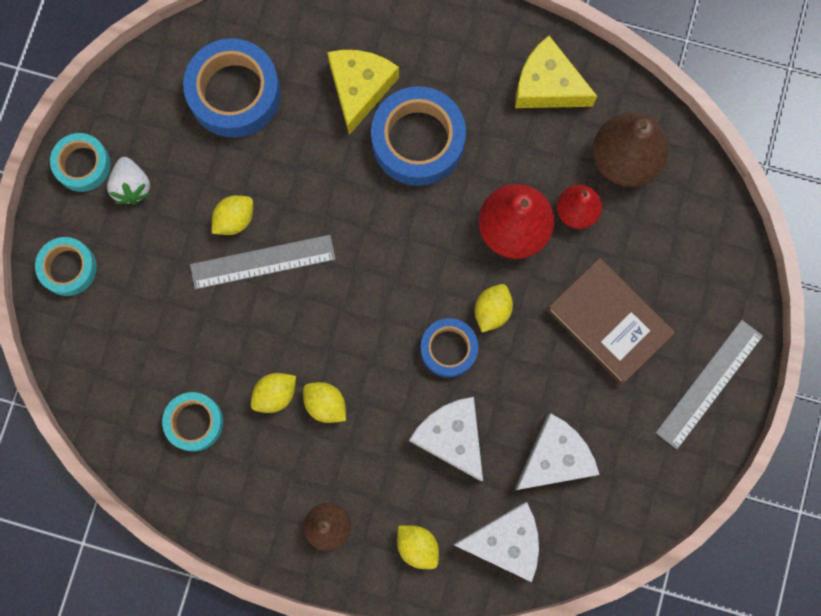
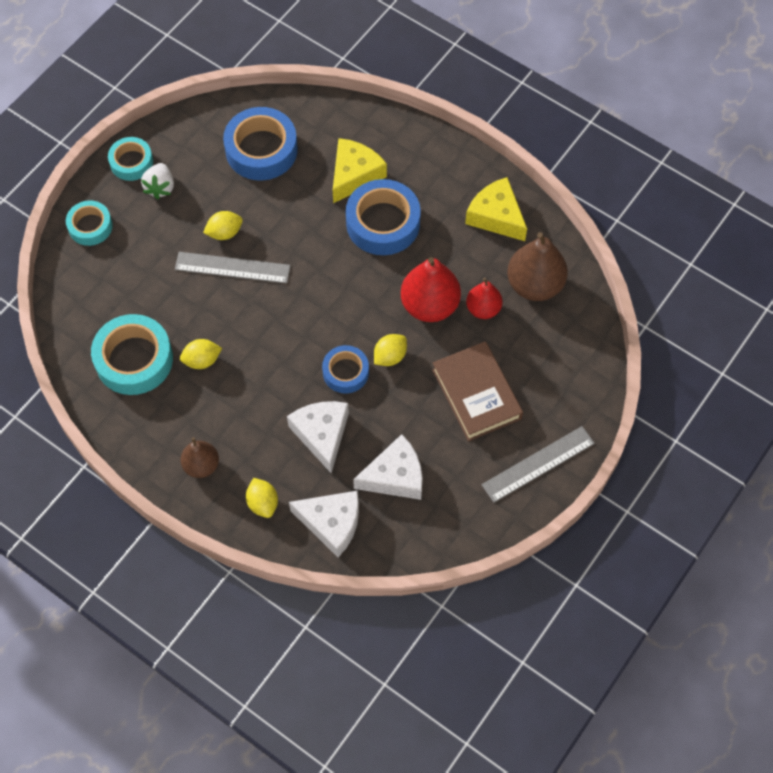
camera: 20 degrees right, 15 degrees down
(194, 422) = (134, 359): turquoise tape -> turquoise tape, size x1.68
(325, 404) = (236, 379): yellow lemon -> none

